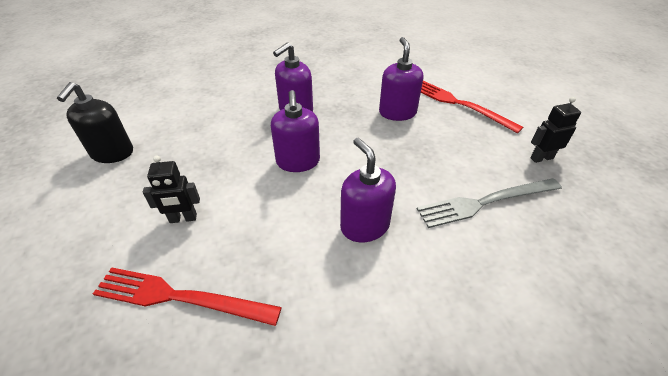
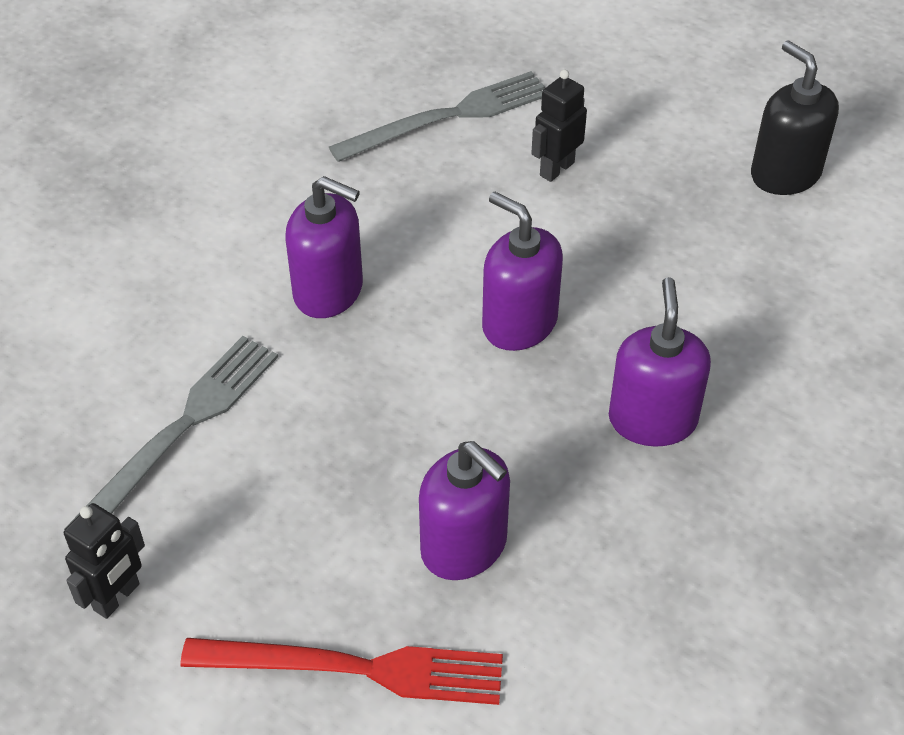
camera: 140 degrees right, 5 degrees up
(180, 297) = (448, 116): red fork -> grey fork

